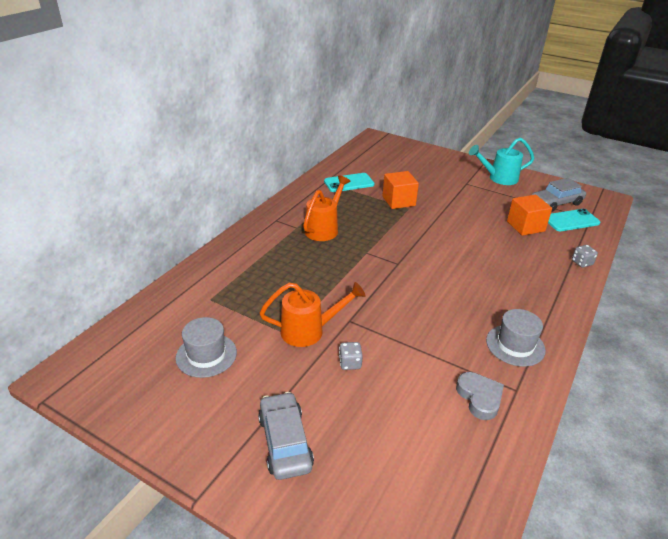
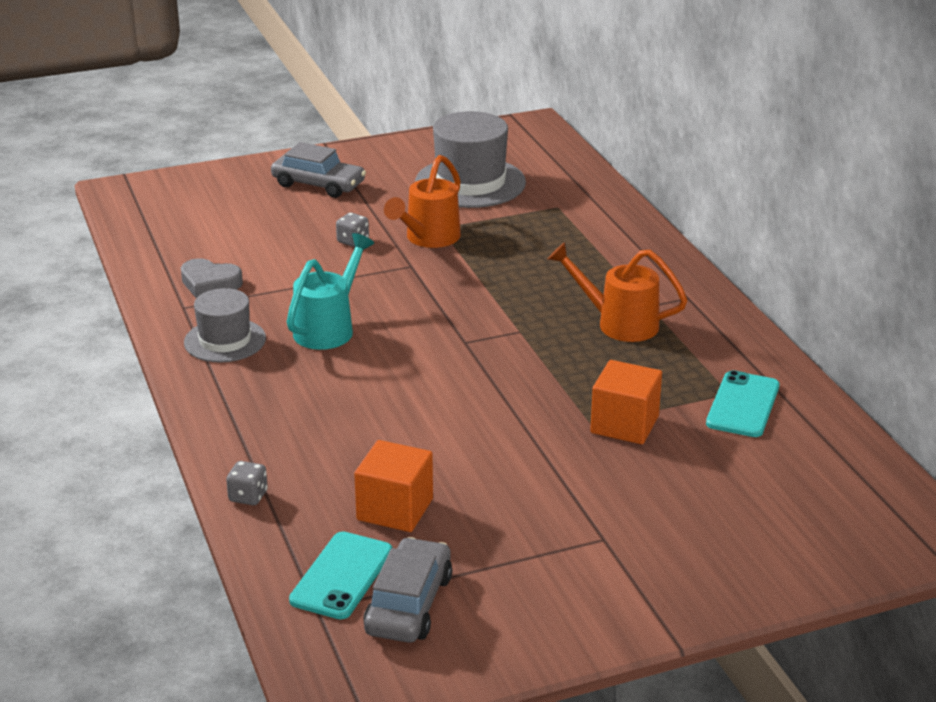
camera: 130 degrees right, 5 degrees down
(206, 355) = (470, 183): grey hat -> grey hat, size x1.61
(324, 229) = (619, 323): orange watering can -> orange watering can turned 135 degrees clockwise
(499, 178) = (576, 597): turquoise watering can -> turquoise watering can (328, 328)

